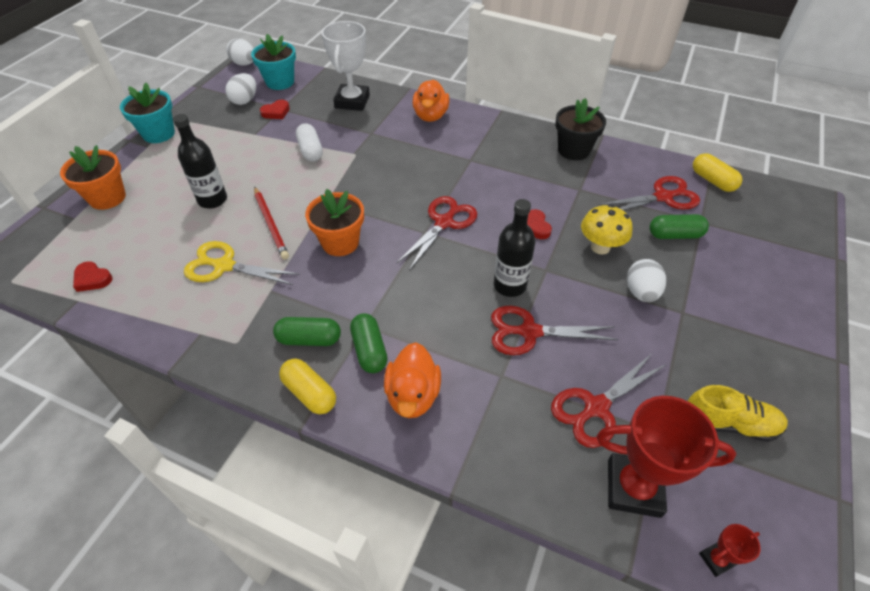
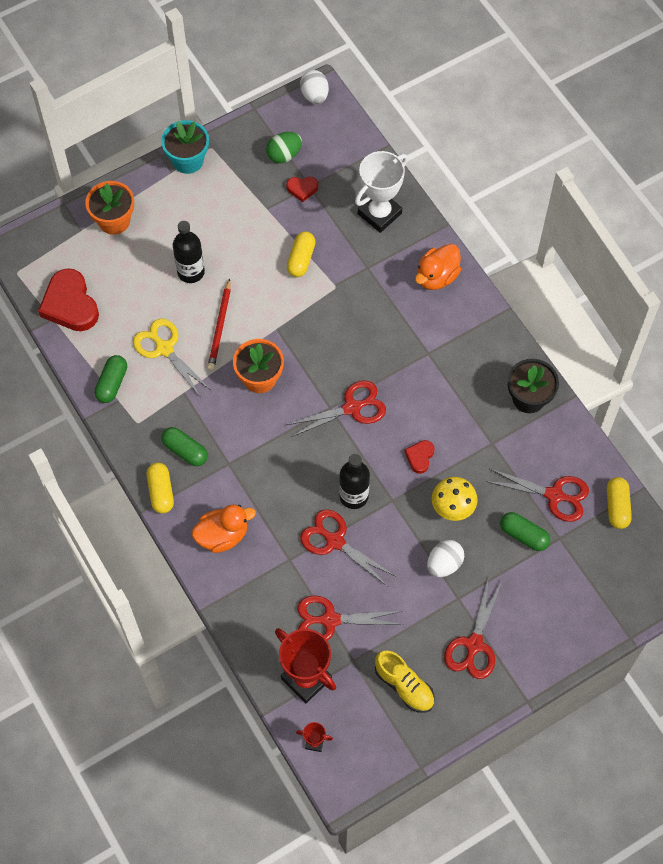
camera: 35 degrees right, 15 degrees up
(92, 279) = (70, 304): red heart -> red heart, size x2.05
(245, 100) = (284, 155): white egg -> green egg
(280, 82) = (331, 145): turquoise flower pot -> none
(310, 150) = (301, 259): white capsule -> yellow capsule
(369, 350) = (218, 485): green capsule -> green capsule (112, 383)
(413, 395) = (222, 535): orange duck -> orange duck turned 150 degrees counterclockwise
(740, 342) = (474, 644): none -> red scissors

